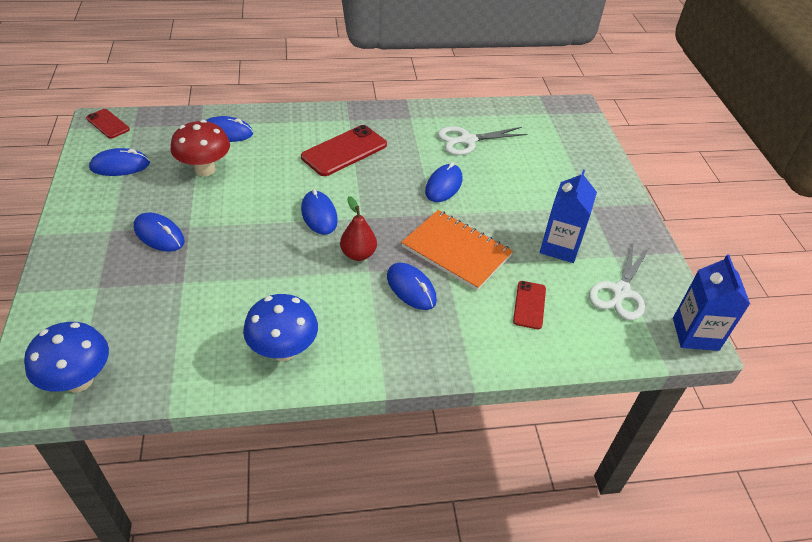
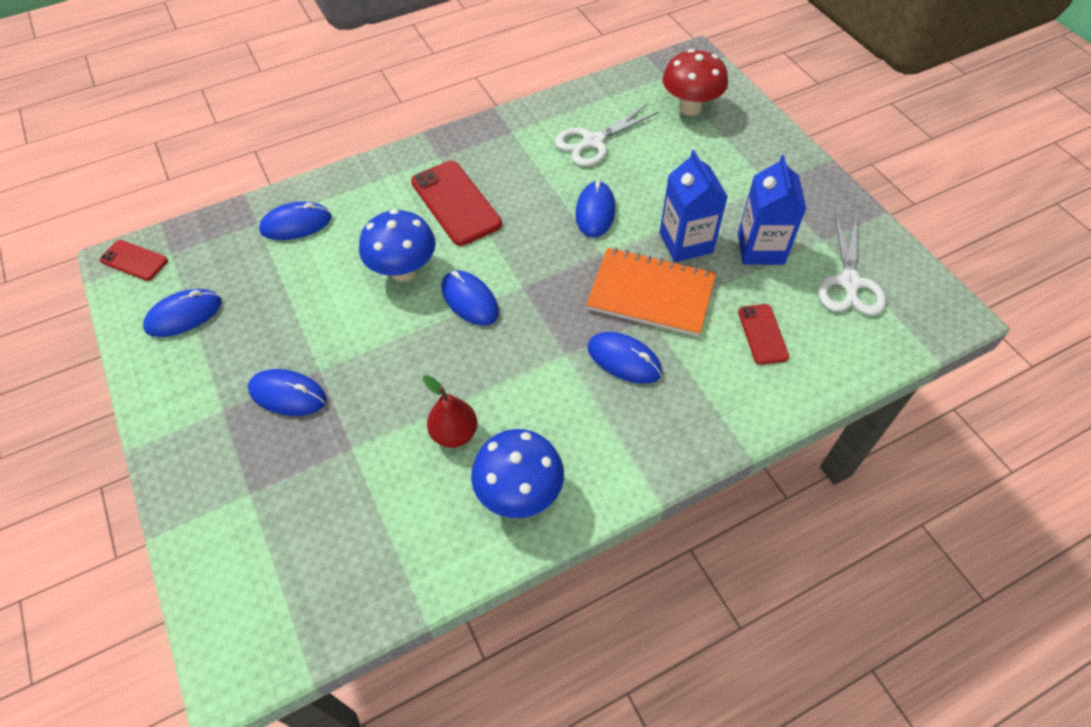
camera: 15 degrees left, 10 degrees up
(79, 380) = (295, 626): blue mushroom -> blue mushroom (403, 271)
(205, 169) = (297, 285): red mushroom -> red mushroom (690, 107)
(344, 151) = (456, 203): red phone -> red phone turned 60 degrees counterclockwise
(358, 254) = (542, 337): red pear -> red pear (454, 433)
(695, 334) = (947, 307): blue carton -> blue carton (686, 243)

